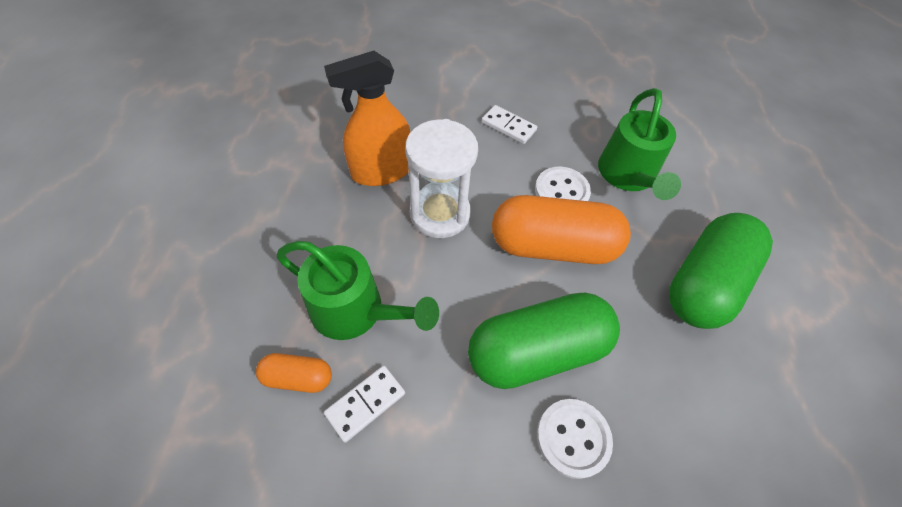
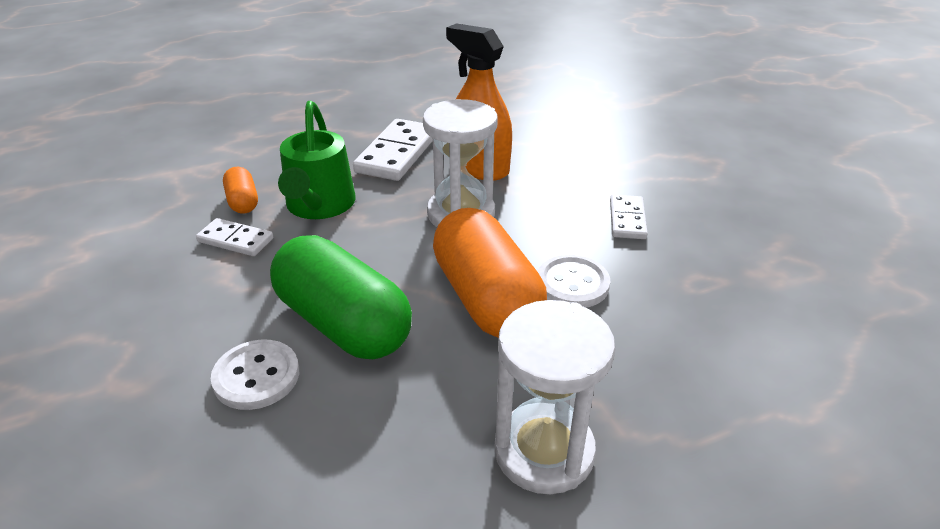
camera: 65 degrees right, 20 degrees down
(311, 216) = (397, 153): none -> white domino
(628, 176) = (658, 333): green watering can -> none
(704, 283) = (544, 451): green capsule -> white hourglass

